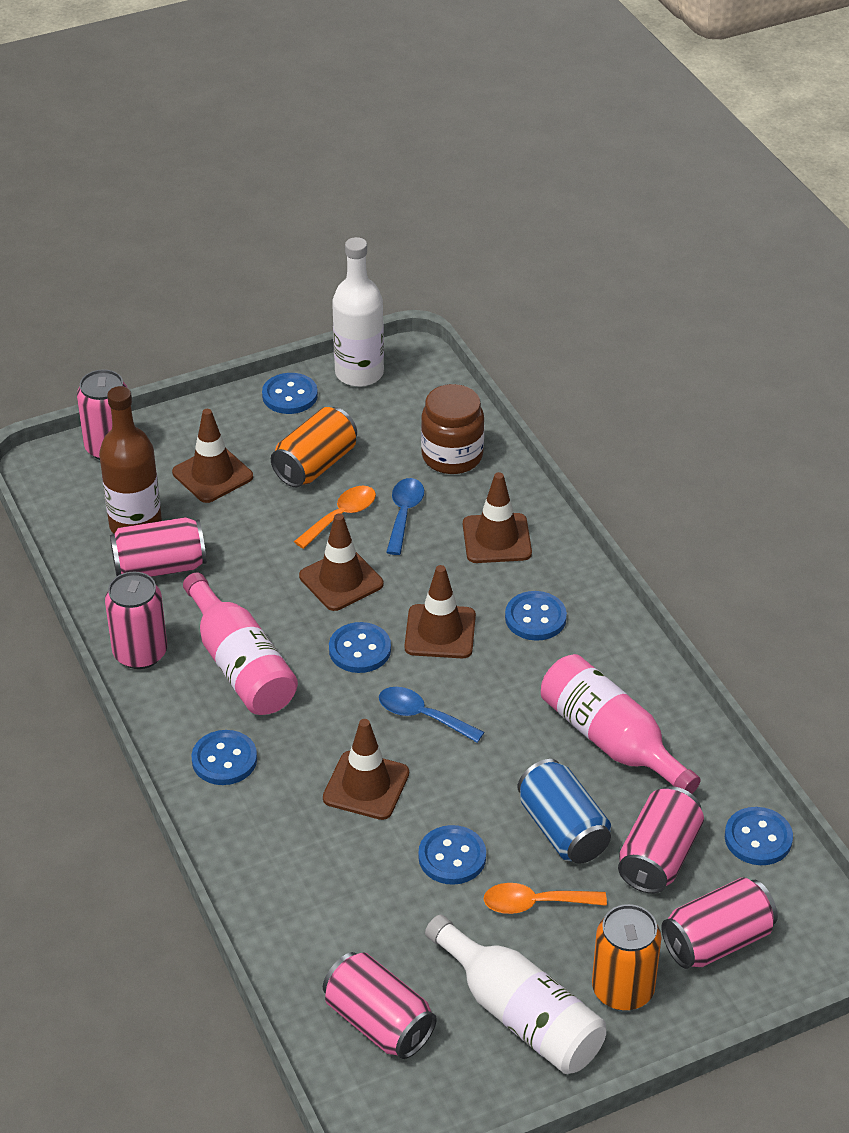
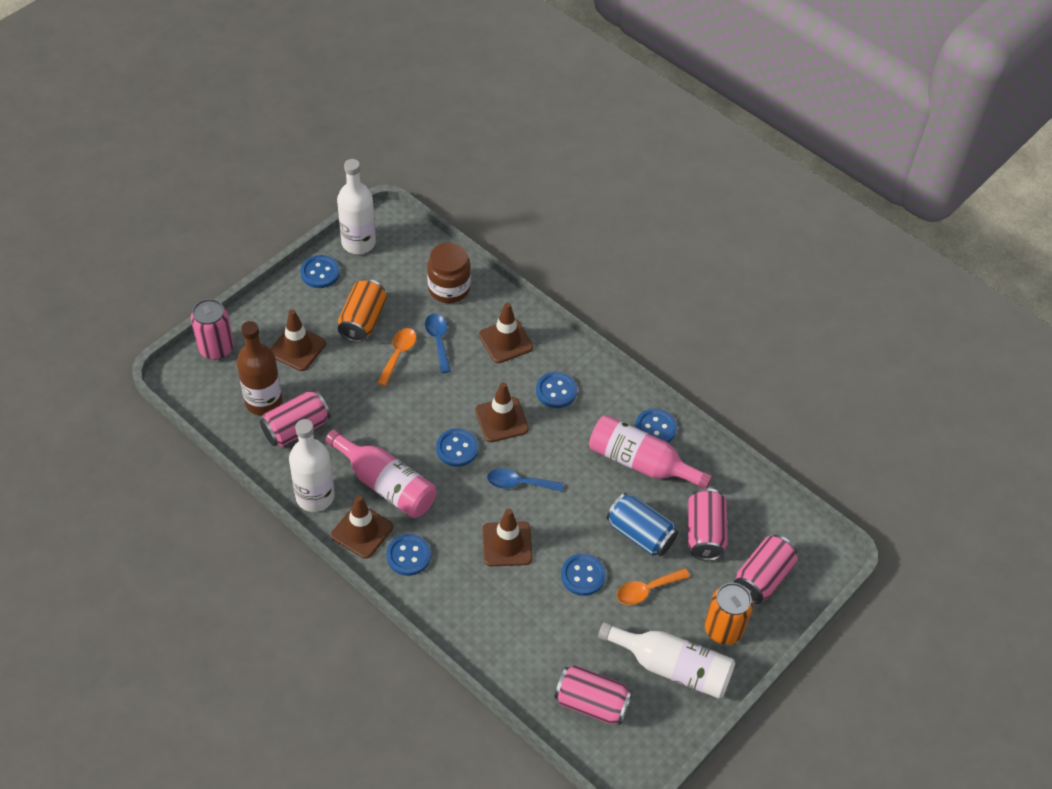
camera: 25 degrees left, 10 degrees up
(140, 653) = (315, 496): pink can -> white bottle
(341, 580) = (421, 402): brown traffic cone -> brown traffic cone (362, 531)
(758, 838) = (755, 501): blue button -> blue button (655, 428)

